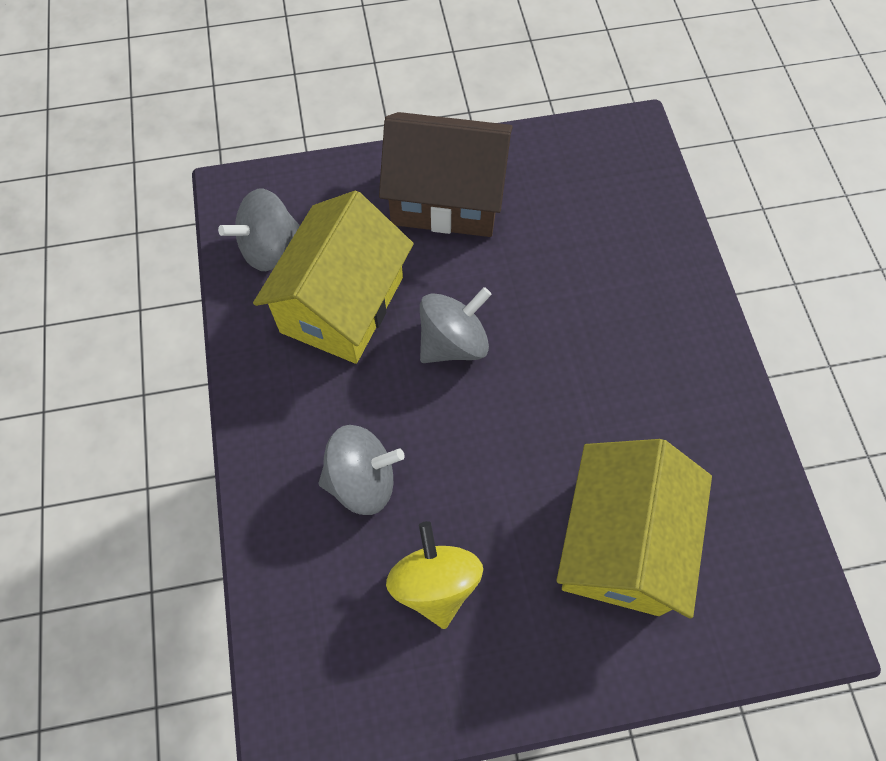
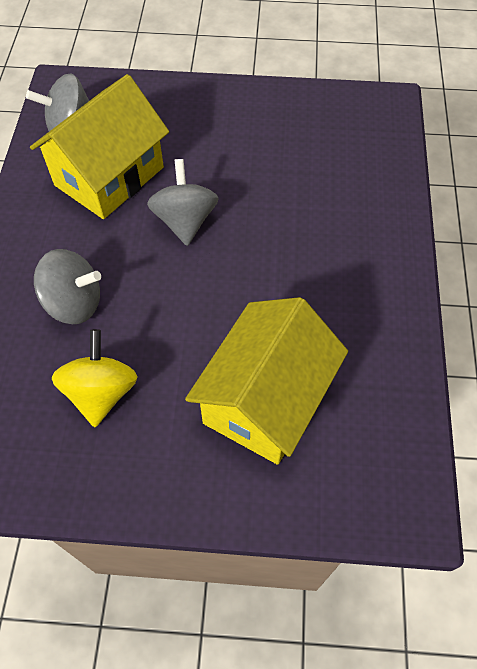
camera: 15 degrees right, 5 degrees down
(446, 198) = (219, 120): brown house -> none
(453, 342) = (185, 221): grey spinning top -> grey spinning top turned 75 degrees counterclockwise

